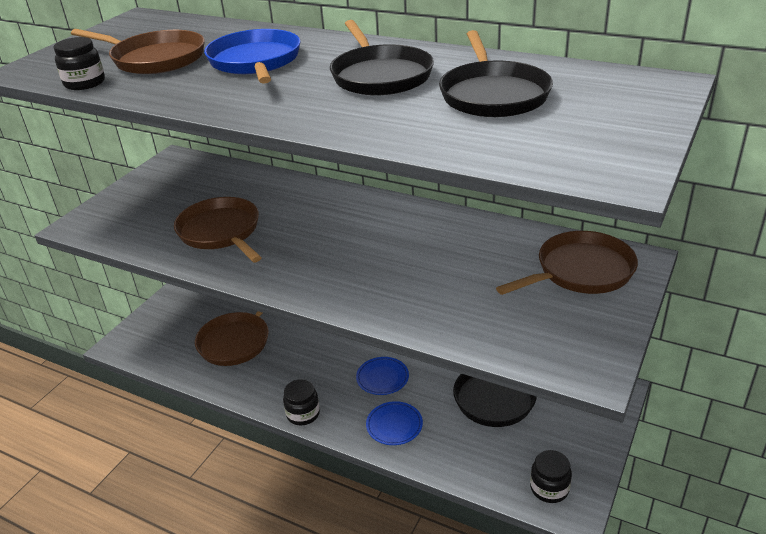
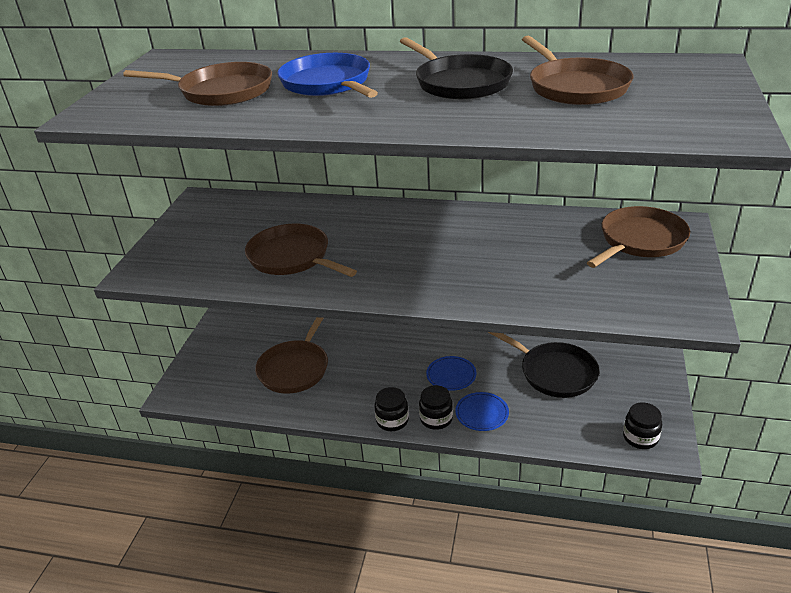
camera: 15 degrees left, 0 degrees up
(85, 83) = (168, 120): black jar -> black jar (436, 419)
(493, 94) = (575, 87): black pan -> brown pan

